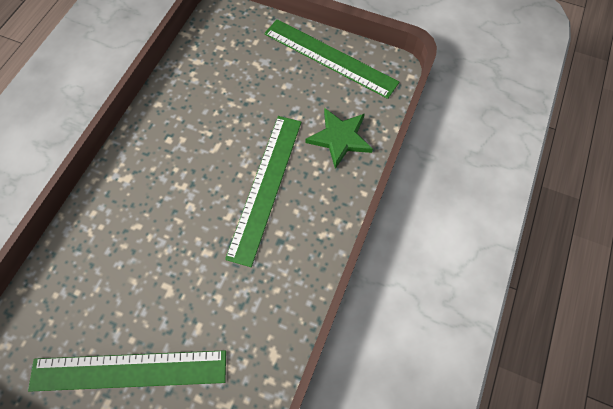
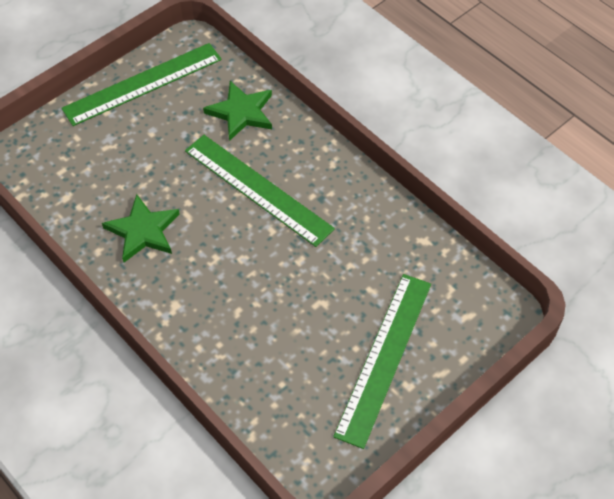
camera: 65 degrees left, 10 degrees down
(187, 124) = (143, 231): none -> green star

